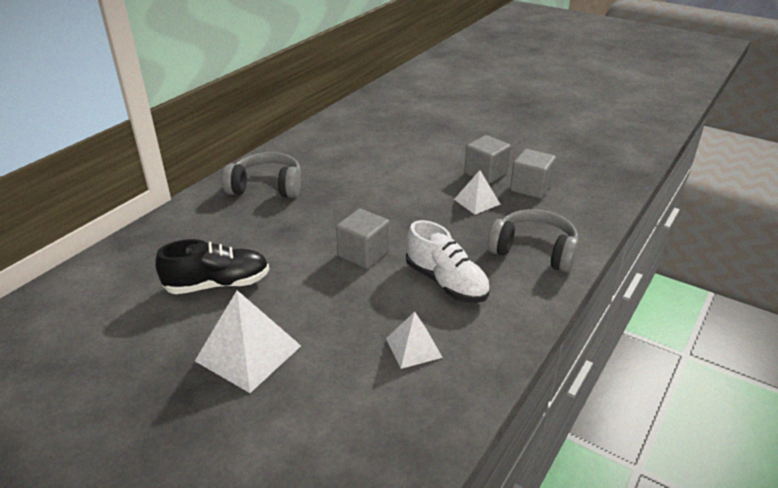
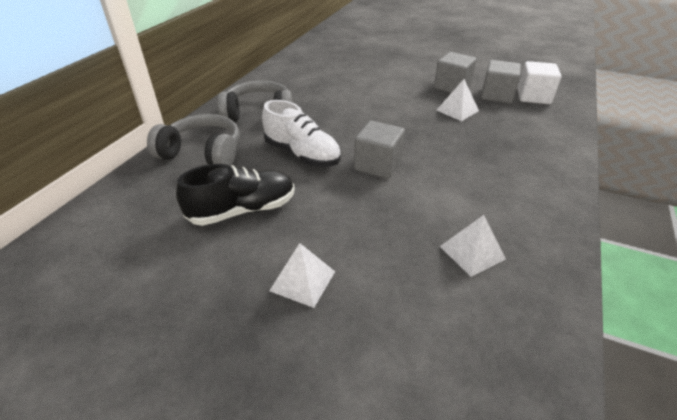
camera: 10 degrees left, 5 degrees up
(248, 353) = (303, 281): white pyramid -> white pyramid, size x0.60
(446, 282) = (469, 184): white shoe -> white shoe (302, 154)
(534, 251) = (531, 148): grey headphones -> grey headphones (203, 153)
(572, 193) = (533, 97): none -> white cube

